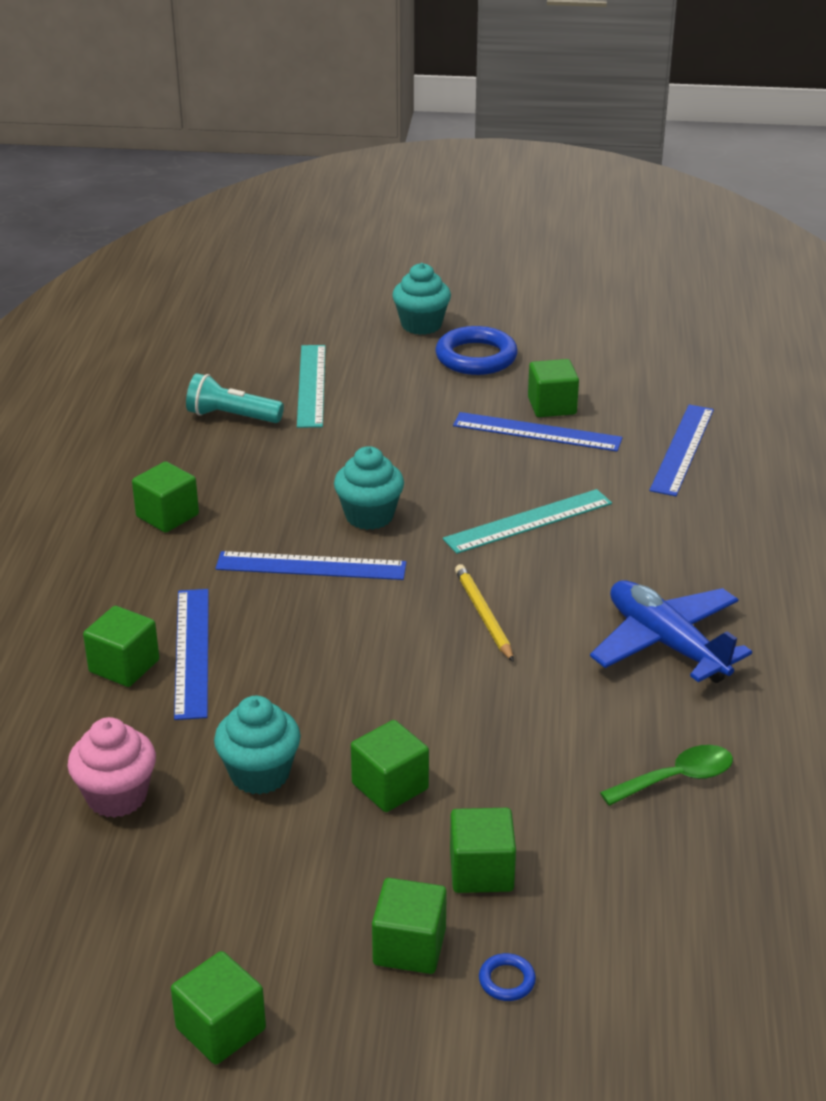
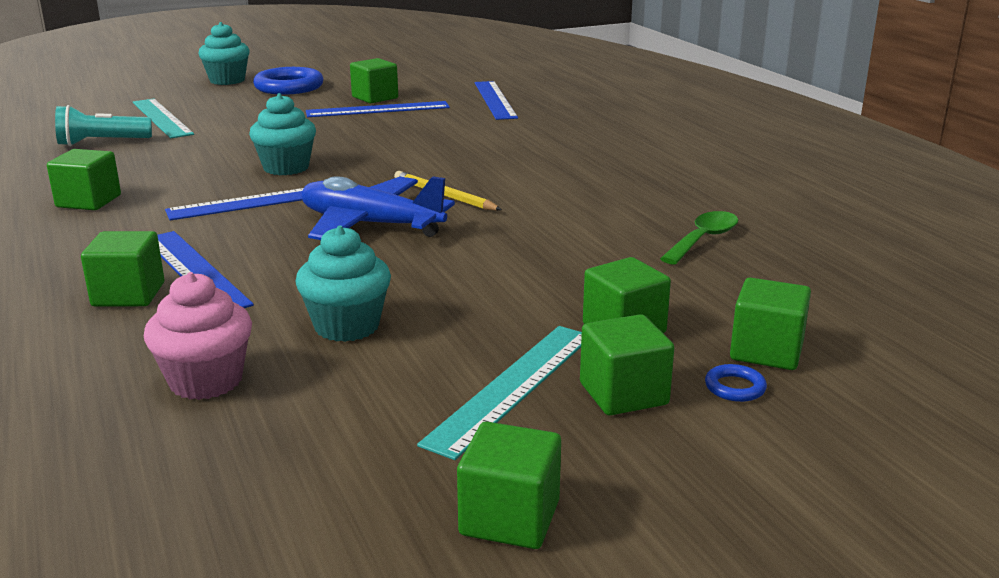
camera: 30 degrees left, 10 degrees down
(390, 786) = (480, 302): green cube -> green cube (766, 351)
(528, 521) = (423, 147): turquoise ruler -> turquoise ruler (512, 387)
(666, 643) = (602, 180): blue plane -> blue plane (370, 225)

